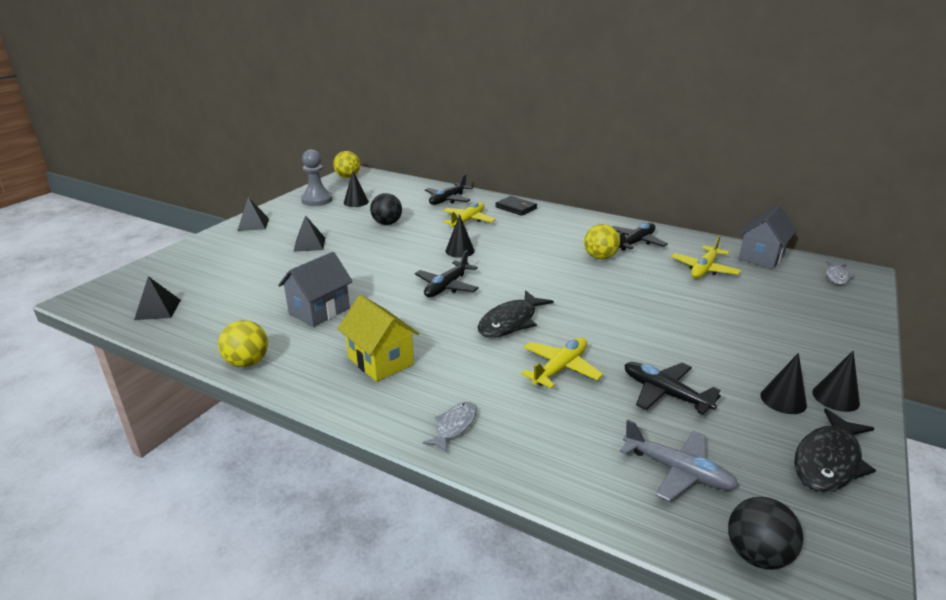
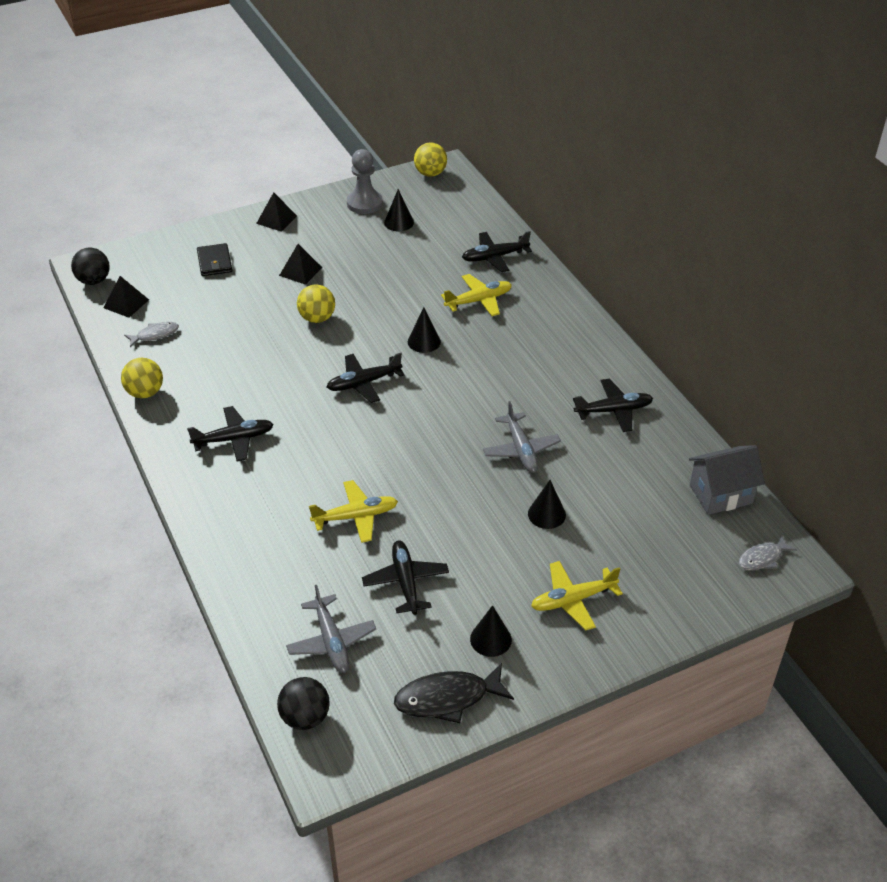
camera: 35 degrees right, 15 degrees up
(319, 311) = (237, 362): grey house -> none
(380, 361) = (234, 439): yellow house -> black plane
(387, 223) = (396, 270): black ball -> black ball (94, 281)
(454, 426) = (227, 524): grey fish -> grey fish (155, 335)
(510, 322) = (372, 450): black fish -> none
(516, 208) = (552, 301): black wallet -> black wallet (214, 262)
(600, 257) = (548, 413): yellow ball -> yellow ball (317, 318)
(614, 281) = (521, 450): none -> grey plane
(704, 269) = (633, 479): yellow plane -> yellow plane (573, 600)
(835, 397) = (537, 662): black cone -> black cone (546, 514)

